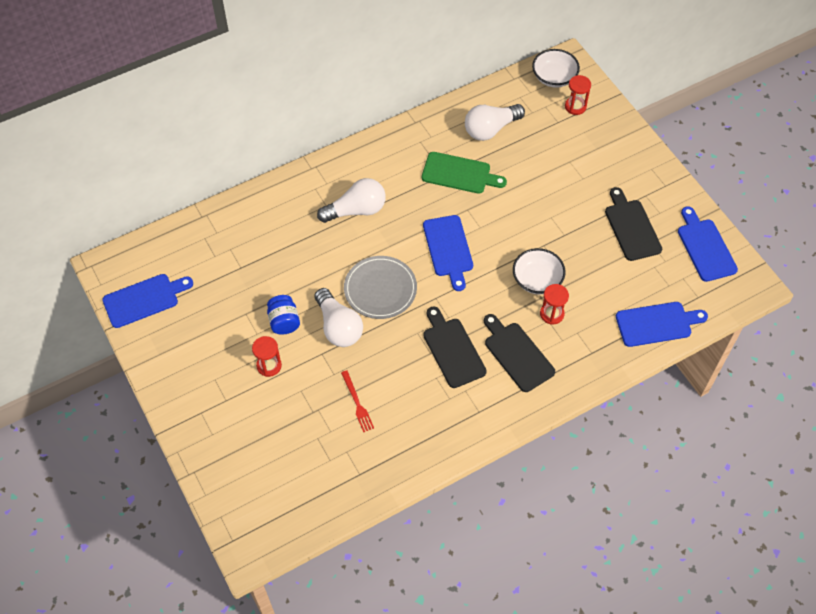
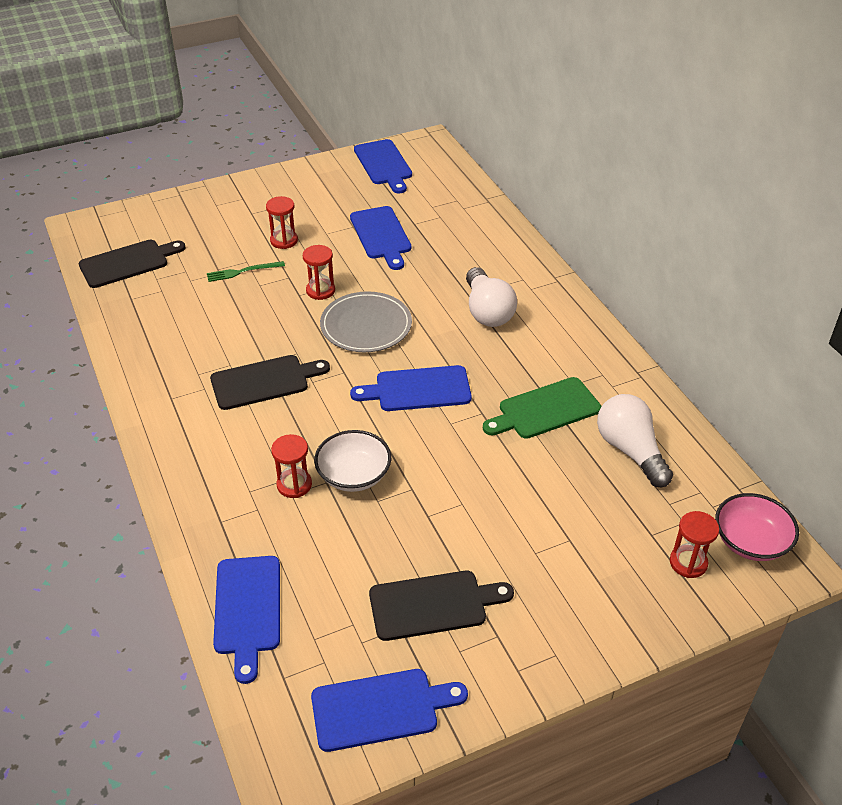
camera: 95 degrees right, 15 degrees down
(259, 290) = (381, 235): none -> blue cutting board
(284, 322) = (336, 252): blue jar -> none
(316, 391) = (243, 272): none -> green fork
(338, 327) = (320, 290): white light bulb -> red hourglass
(357, 403) = (217, 300): red fork -> none
(459, 174) = (545, 410): green cutting board -> green cutting board turned 45 degrees clockwise
(517, 354) = (240, 442): black cutting board -> black cutting board (128, 263)
(554, 77) = (750, 541): white bowl -> pink bowl

